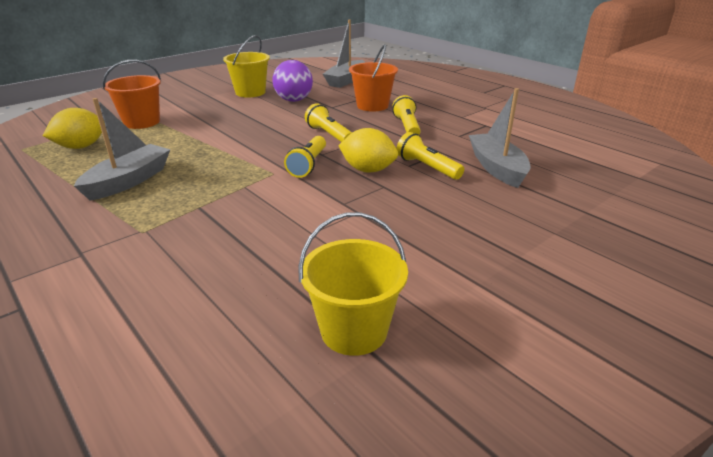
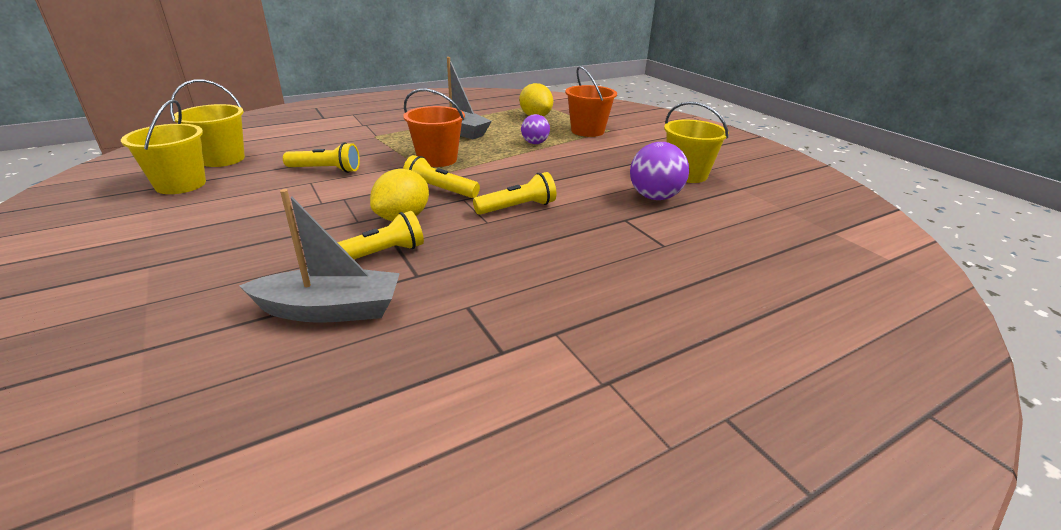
camera: 100 degrees right, 0 degrees up
(178, 140) = (535, 143): none -> purple ball
(248, 337) = (222, 159): none -> yellow bucket
(346, 80) = (767, 244): grey boat -> none
(372, 106) = (627, 251): orange bucket -> orange bucket (437, 159)
(407, 127) = (524, 265): yellow flashlight -> yellow flashlight (326, 170)

